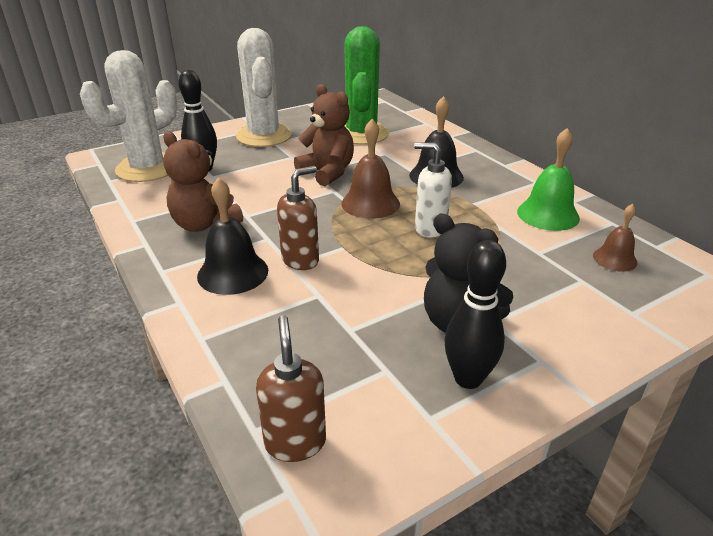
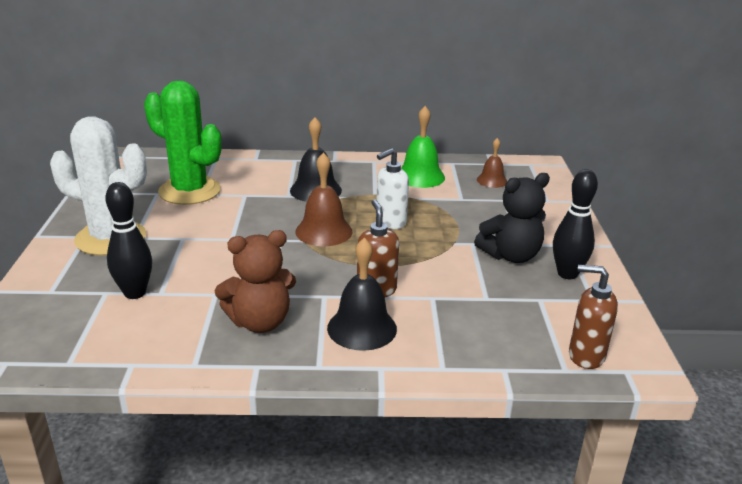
camera: 60 degrees left, 5 degrees down
(147, 168) = (78, 329): white cactus -> none
(327, 172) = (242, 231): brown teddy bear -> none

